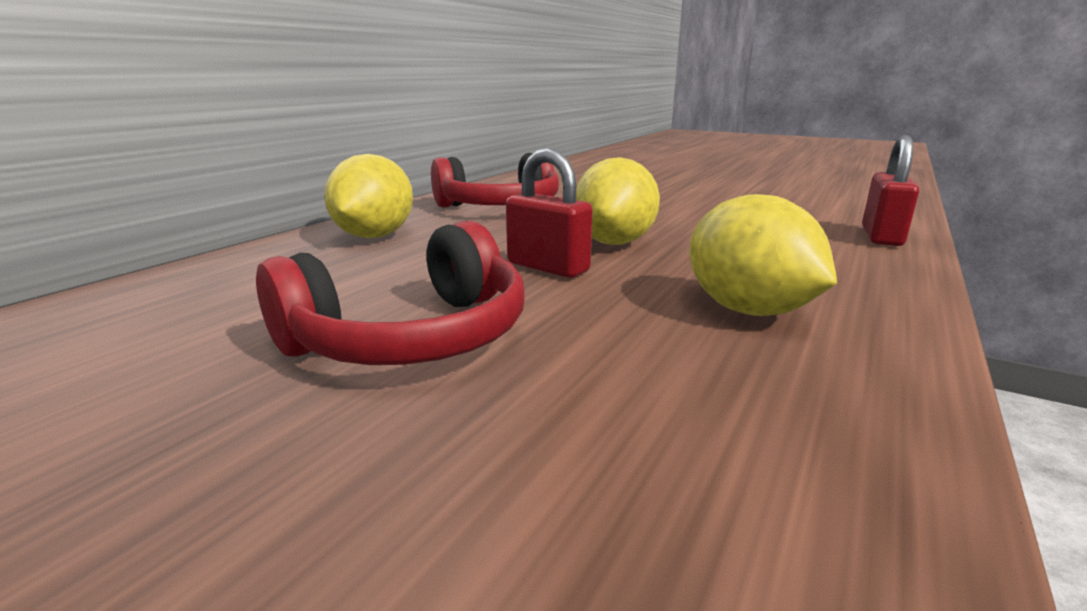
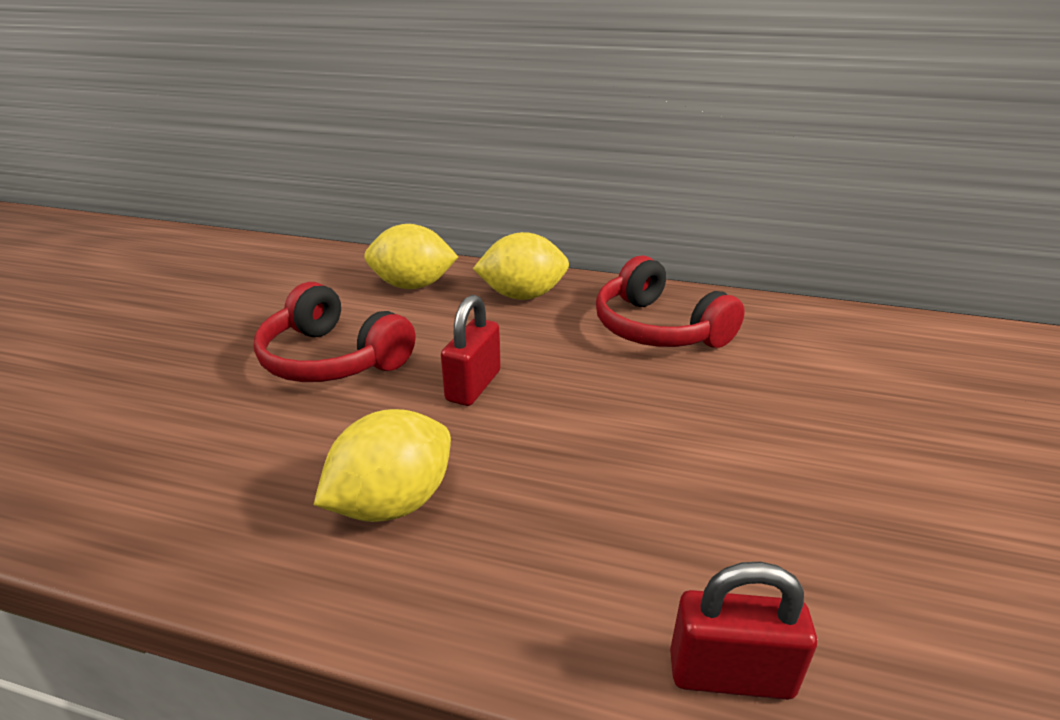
camera: 75 degrees right, 10 degrees up
(614, 242) = (563, 413): yellow lemon -> yellow lemon (413, 286)

